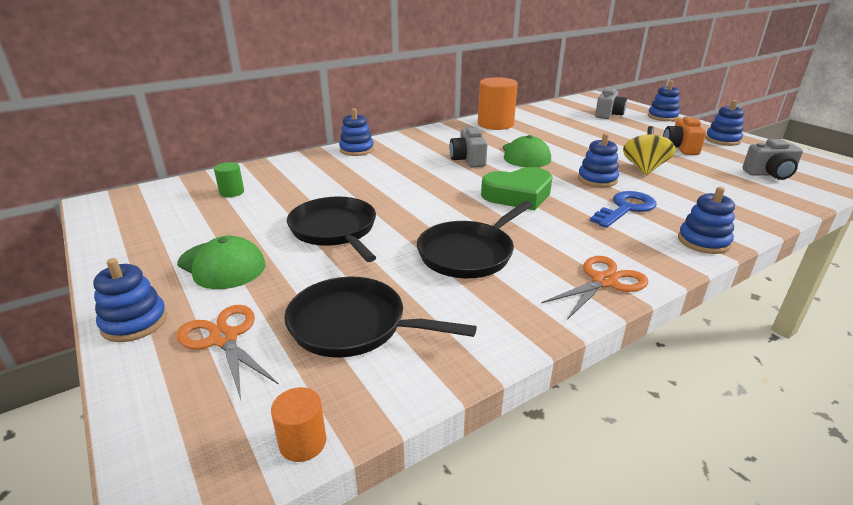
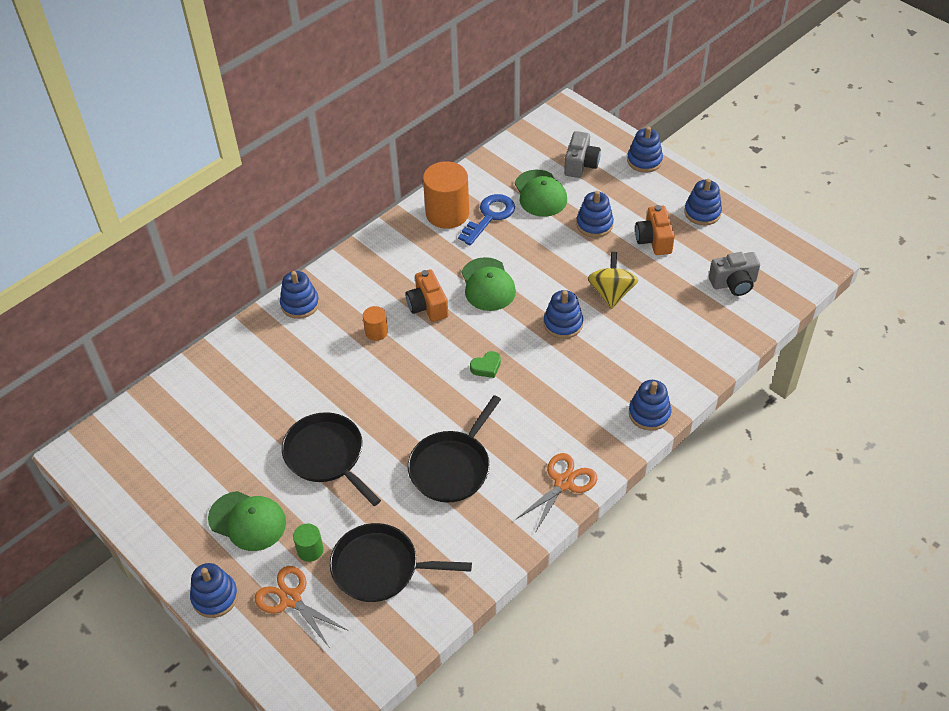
camera: 10 degrees left, 20 degrees up
(232, 192) = (200, 412): green cylinder -> green cylinder (310, 550)
(303, 442) = (380, 668): orange cylinder -> orange cylinder (376, 332)
(468, 160) = (427, 306): grey camera -> orange camera
(518, 195) = (486, 367): green heart -> green heart, size x0.46
(574, 122) = (540, 194): none -> green cap
(623, 137) = (594, 224): none -> blue stacking toy
(625, 209) = (587, 373): blue key -> blue key (489, 217)

